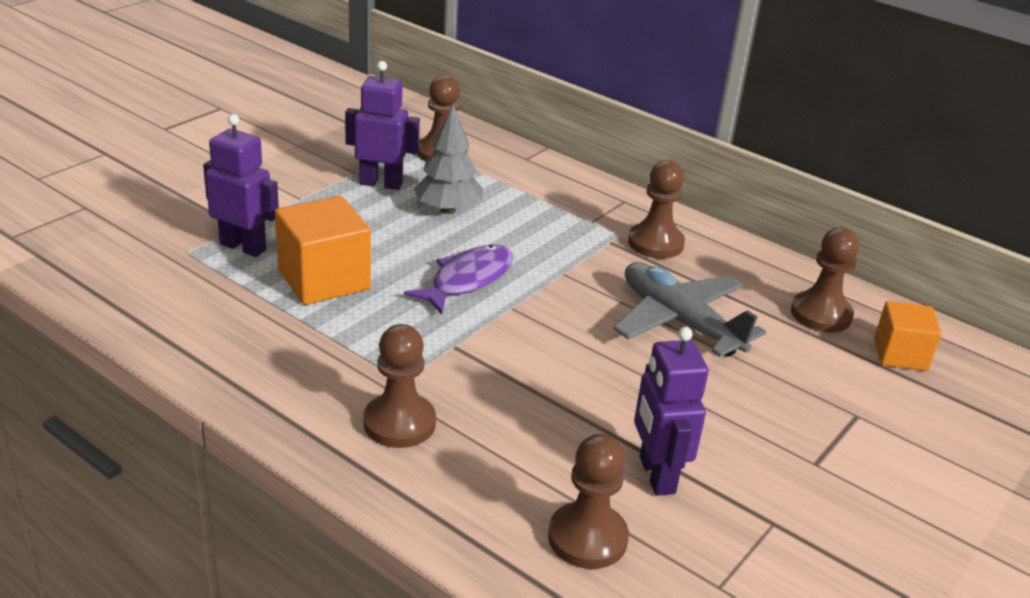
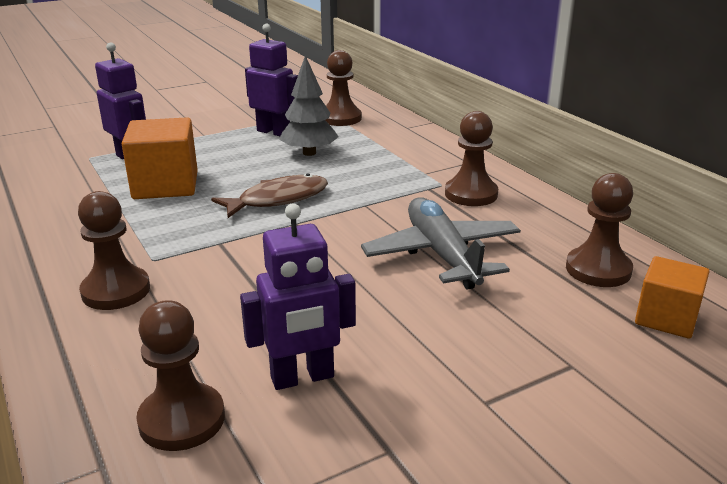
camera: 25 degrees right, 5 degrees down
(467, 280) = (278, 199): purple fish -> brown fish
(656, 475) = (302, 378): purple robot -> purple robot turned 120 degrees counterclockwise

